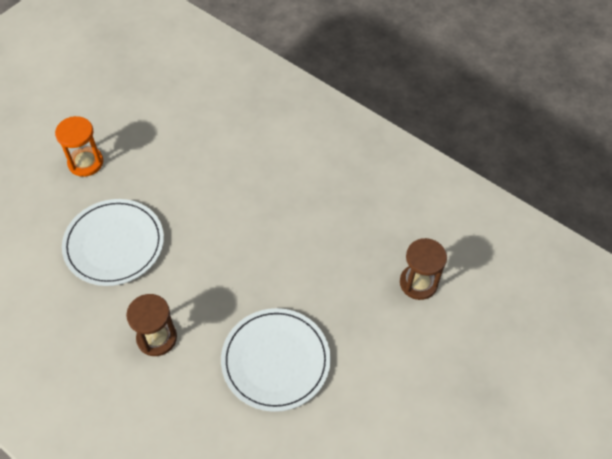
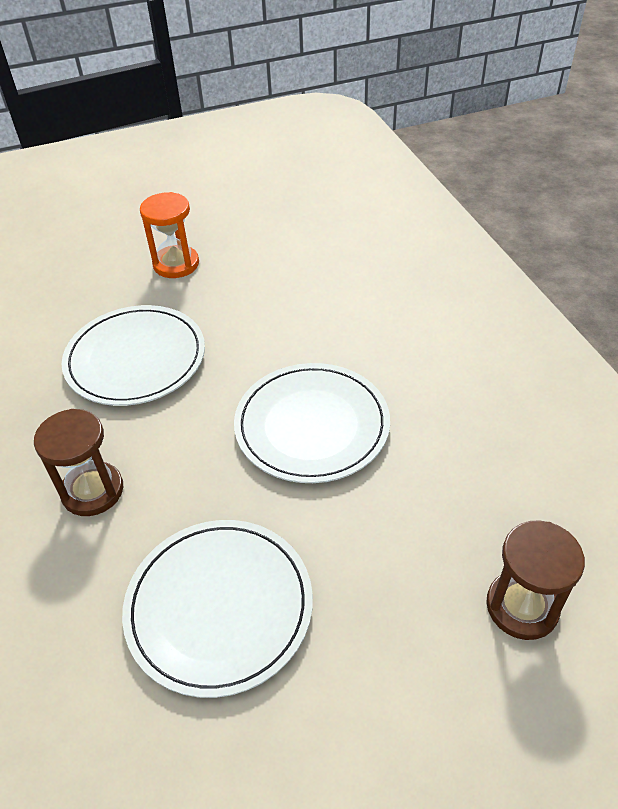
camera: 35 degrees right, 10 degrees down
(255, 237) = (312, 425): none -> white plate

